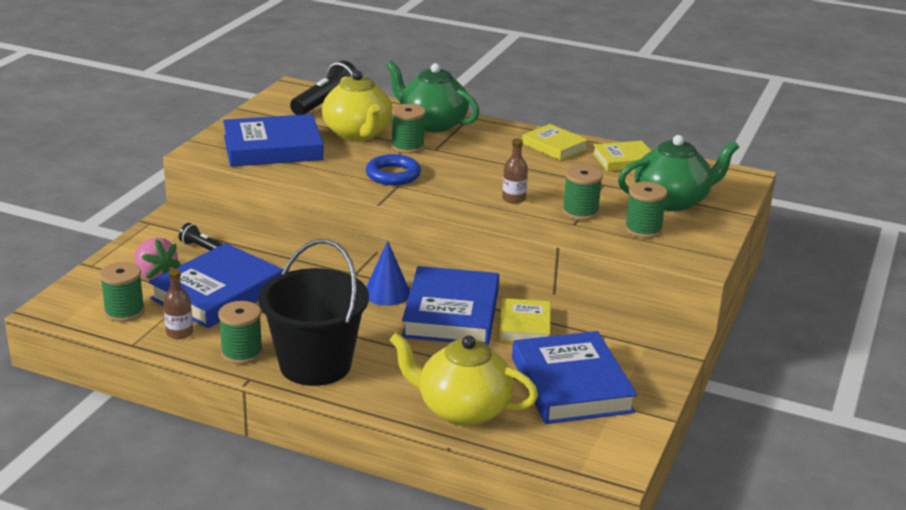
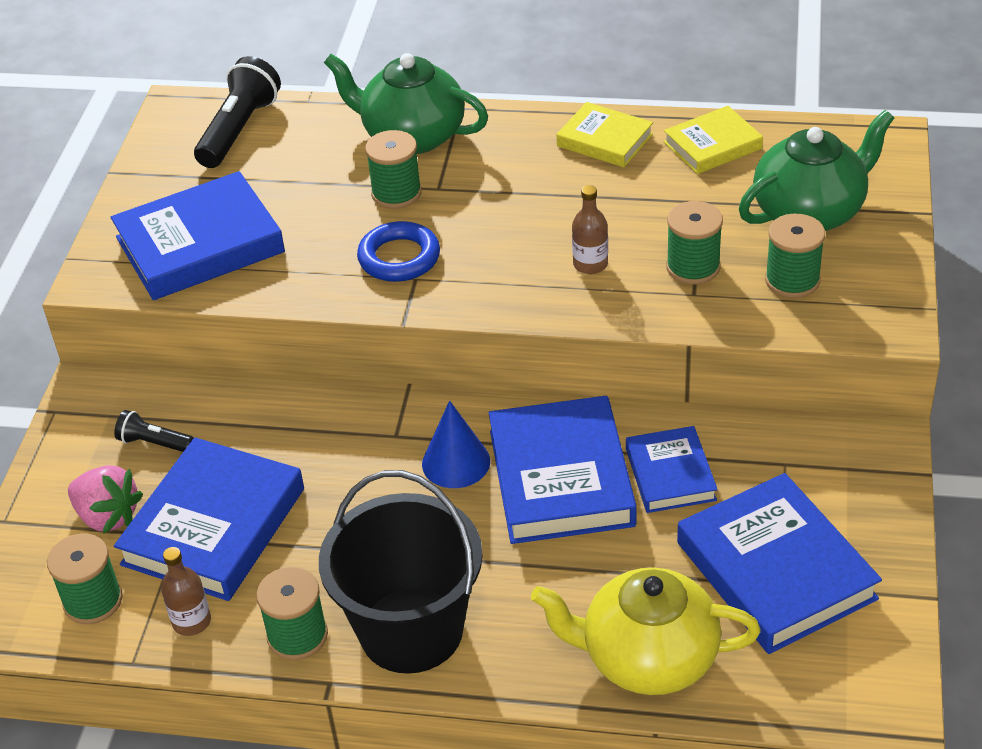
camera: 10 degrees left, 15 degrees up
(358, 134) = (313, 183): yellow teapot -> none
(524, 325) = (670, 474): yellow book -> blue book

